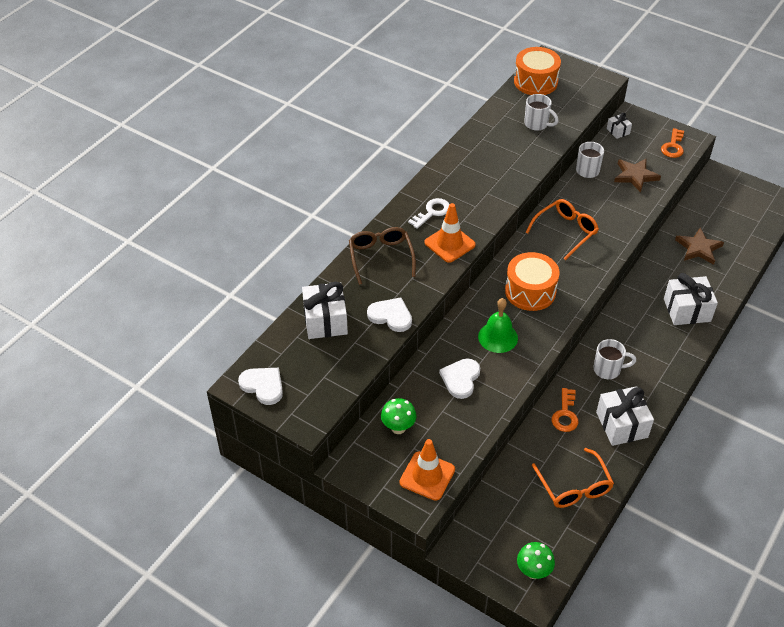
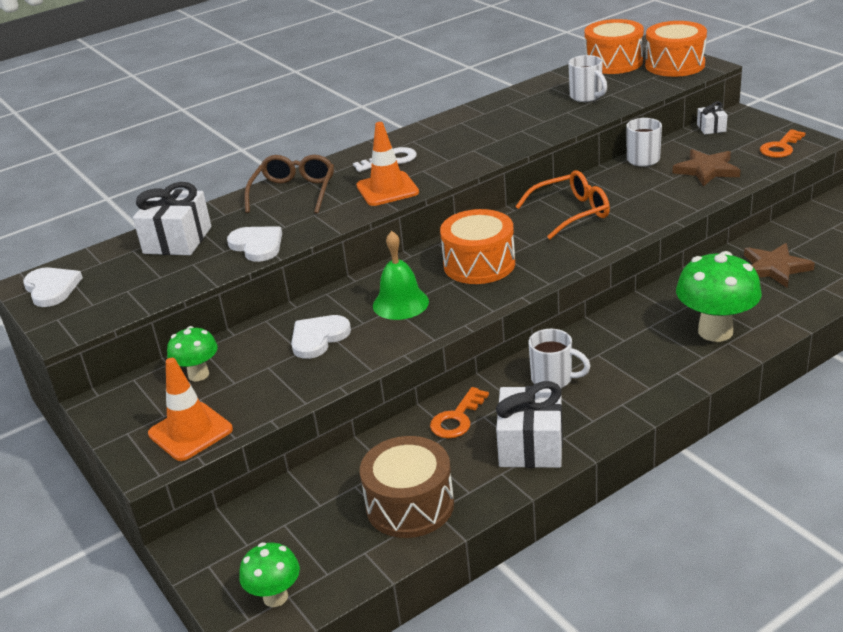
camera: 25 degrees right, 15 degrees down
(574, 487) = (410, 505): orange glasses -> brown drum
(581, 81) = (675, 65): none -> orange drum
(687, 310) = (715, 331): white gift -> green mushroom

